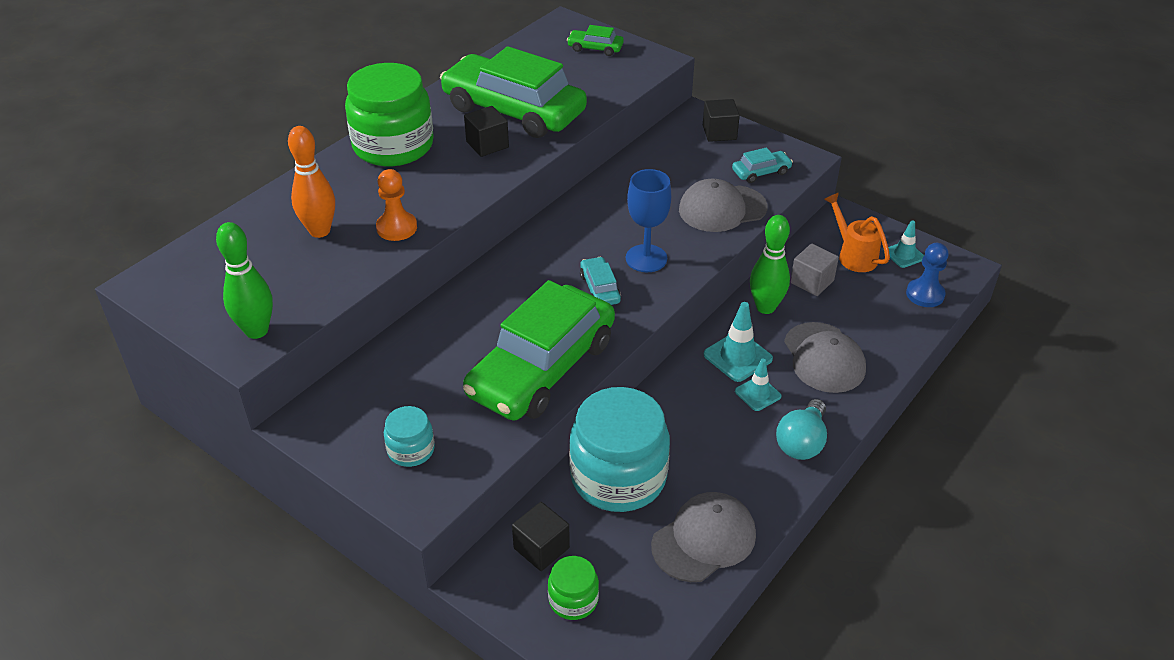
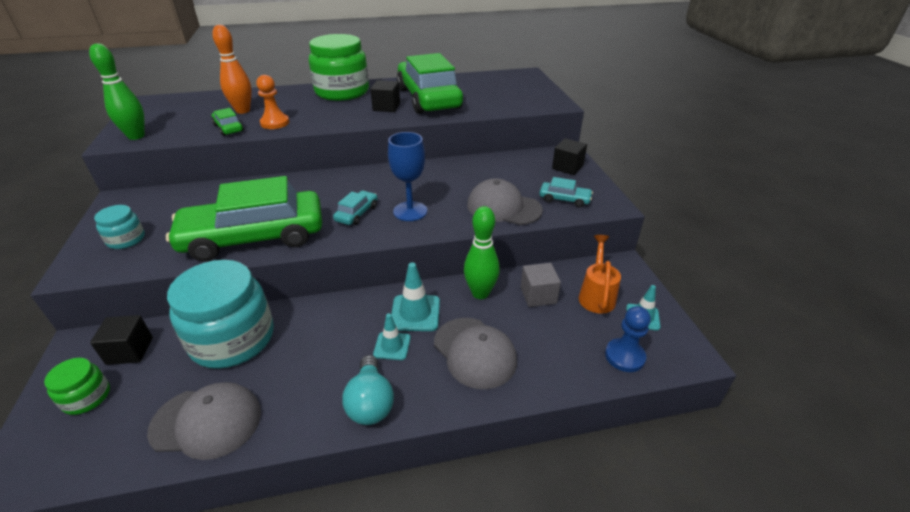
camera: 40 degrees right, 5 degrees down
(595, 48) = (525, 88): green car -> green car (228, 128)
(801, 442) = (370, 403): turquoise light bulb -> turquoise light bulb turned 75 degrees counterclockwise
(824, 358) = (474, 352): grey cap -> grey cap turned 60 degrees counterclockwise

